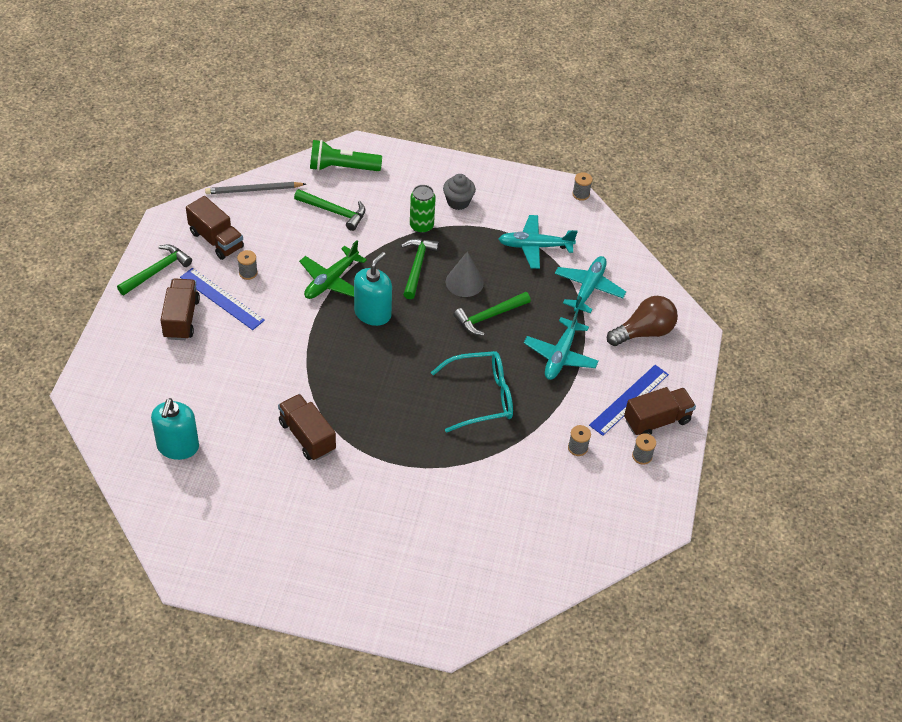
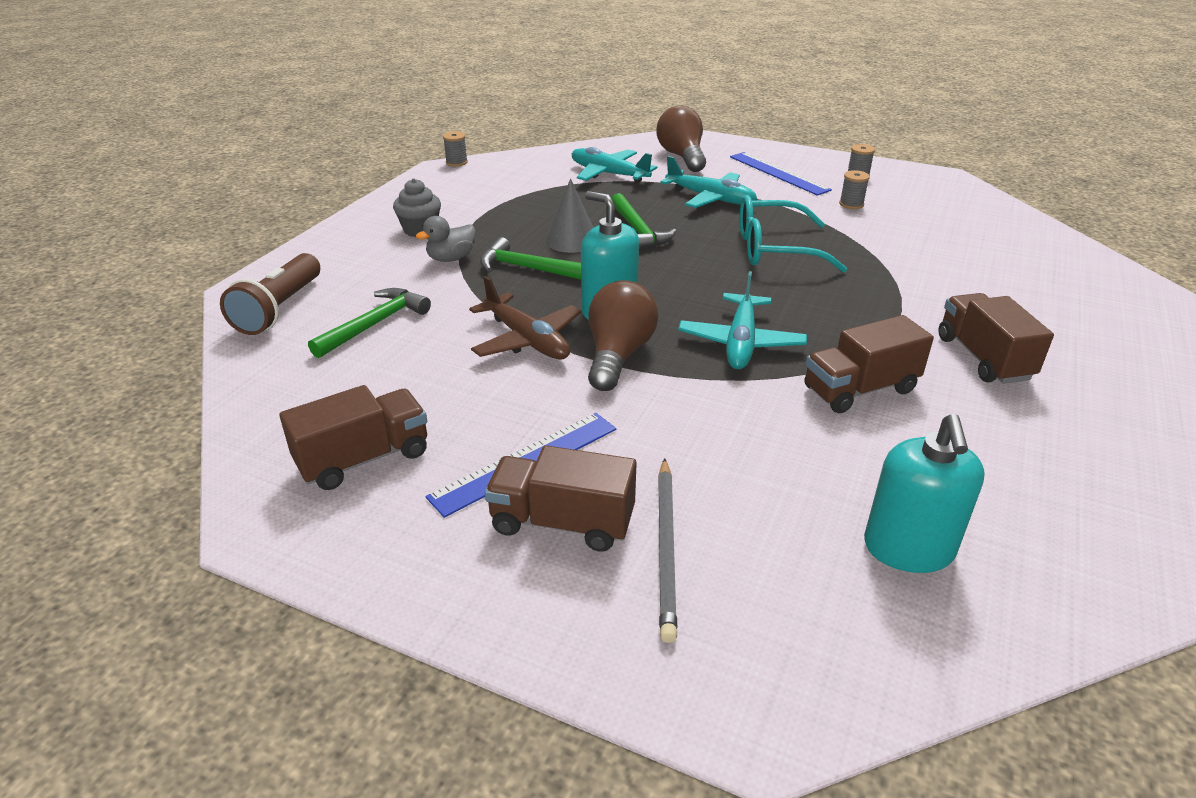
camera: 75 degrees left, 15 degrees down
(157, 271) = (408, 553): green hammer -> none
(178, 446) = (908, 549): turquoise soap dispenser -> turquoise soap dispenser turned 75 degrees clockwise
(248, 273) = (471, 424): grey spool -> none
(253, 190) = (260, 403): grey pencil -> grey pencil (666, 548)
(323, 323) = (618, 355): none -> brown light bulb
(331, 280) = (527, 340): green plane -> brown plane
(342, 168) = (280, 309): green flashlight -> brown flashlight
(421, 226) = (451, 258): green can -> grey duck
(480, 397) = (775, 249): turquoise glasses -> turquoise glasses turned 90 degrees counterclockwise
(535, 246) = (528, 194): turquoise plane -> turquoise plane (741, 342)
(657, 421) = (807, 164): brown truck -> brown truck (983, 358)

